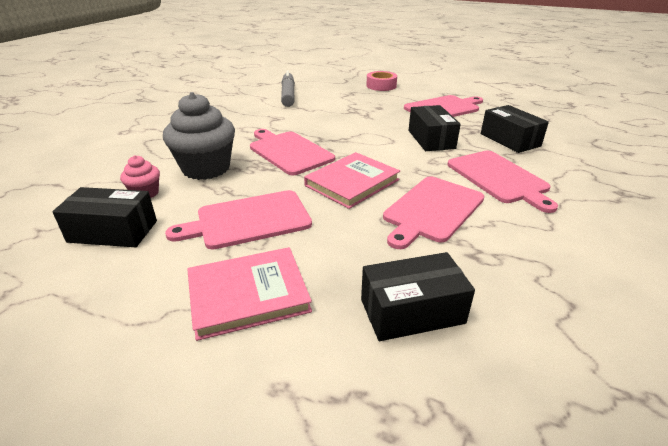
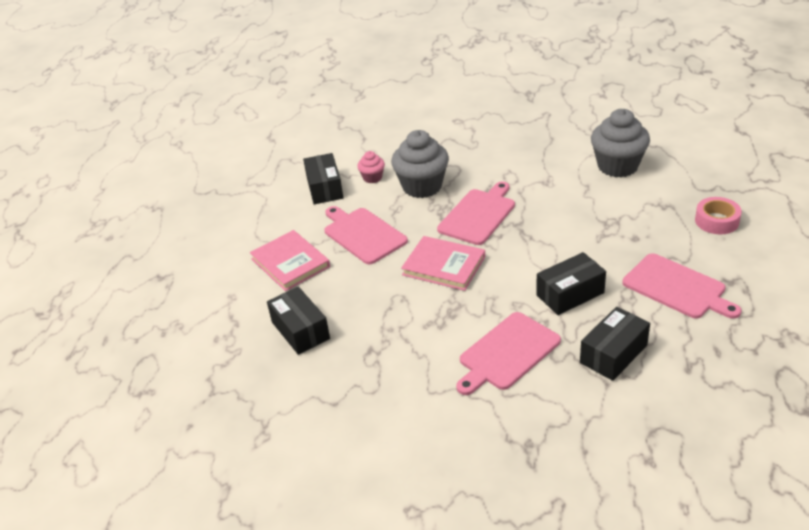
camera: 75 degrees right, 5 degrees up
(288, 95) = (617, 166): grey marker -> grey cupcake
(432, 210) = (423, 319): pink cutting board -> none

